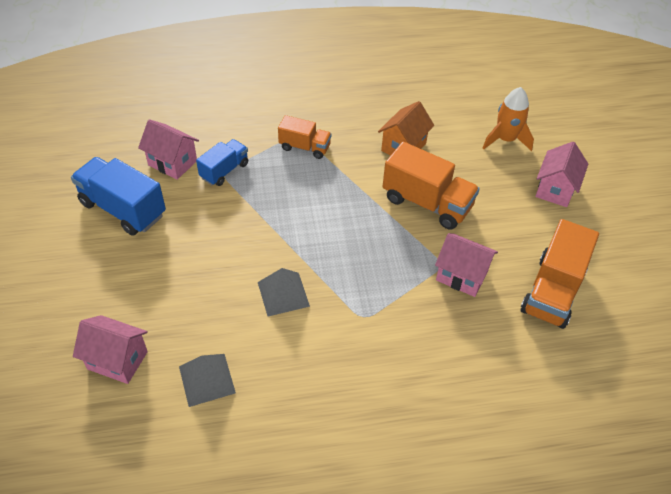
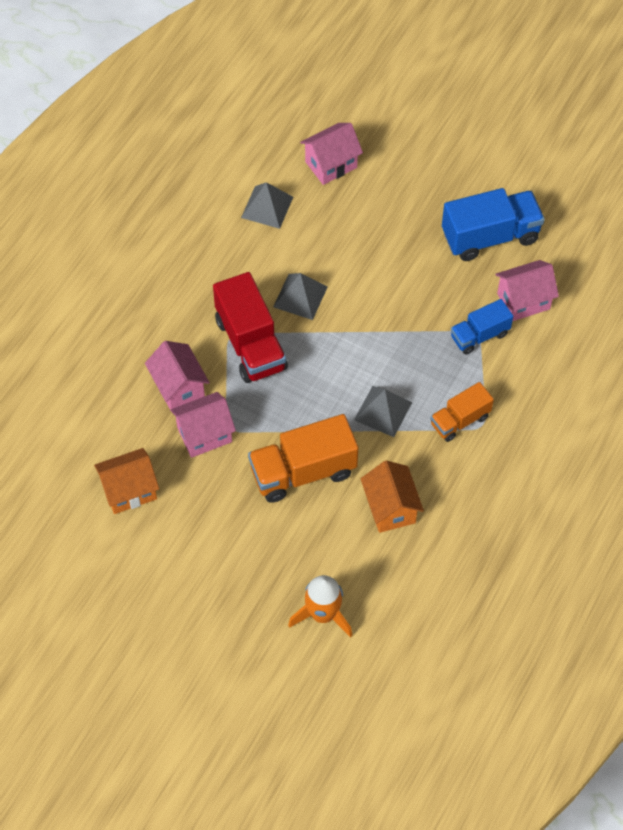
camera: 130 degrees right, 10 degrees up
(224, 171) = (479, 335): blue truck -> blue truck turned 75 degrees clockwise
(337, 188) = (383, 411): none -> grey pyramid
(358, 298) = (250, 344): none -> red truck
(552, 291) = (129, 491): orange truck -> orange house
(555, 189) = (224, 599): pink house -> pink house (179, 388)

